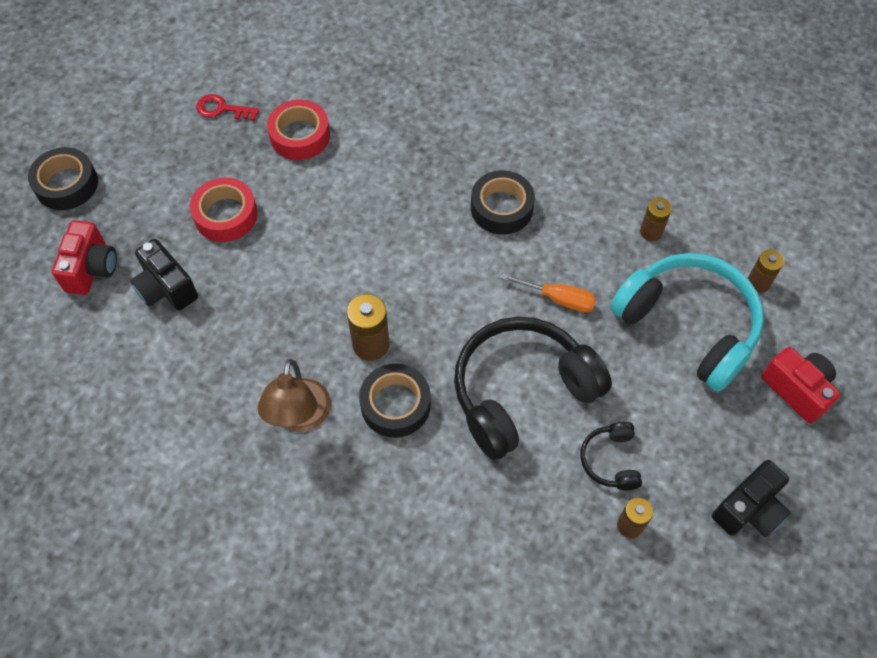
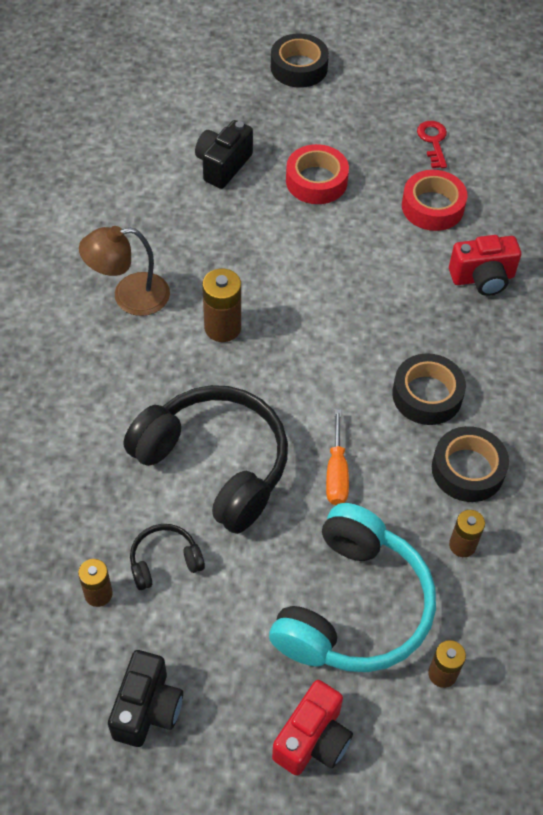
camera: 70 degrees right, 5 degrees down
(92, 269) = (222, 112): red camera -> red camera (482, 278)
(395, 405) = (166, 364): black tape -> black tape (467, 469)
(748, 510) = (147, 709): black camera -> black camera turned 105 degrees counterclockwise

